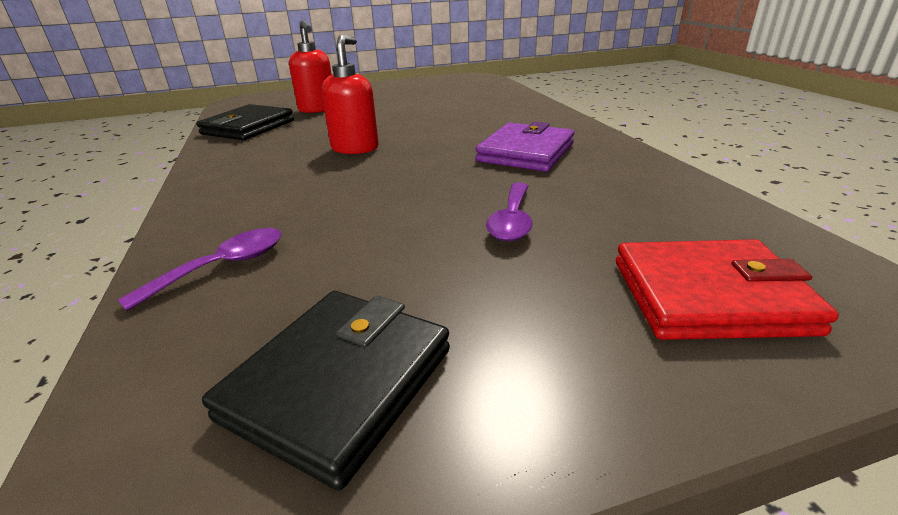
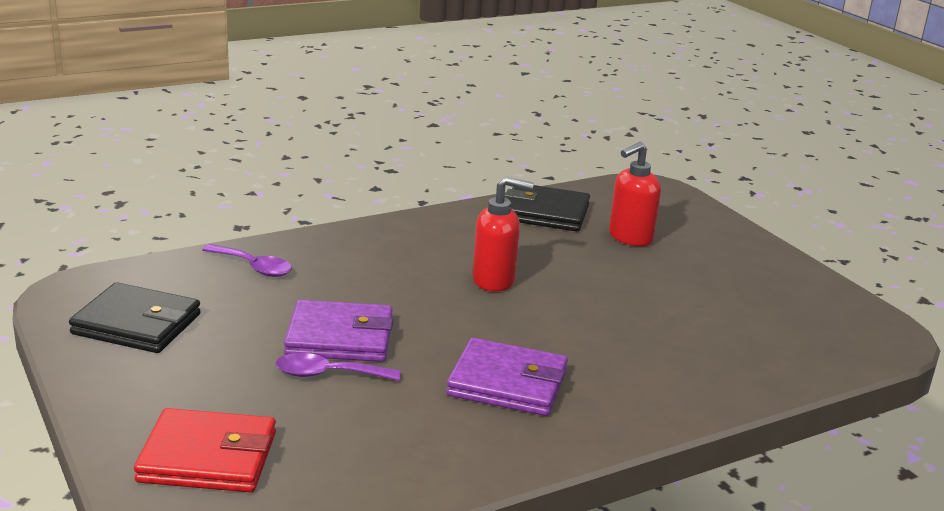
camera: 75 degrees right, 5 degrees down
(435, 213) = (340, 337): none -> purple wallet
(709, 296) = (208, 457): red wallet -> red wallet turned 75 degrees counterclockwise

